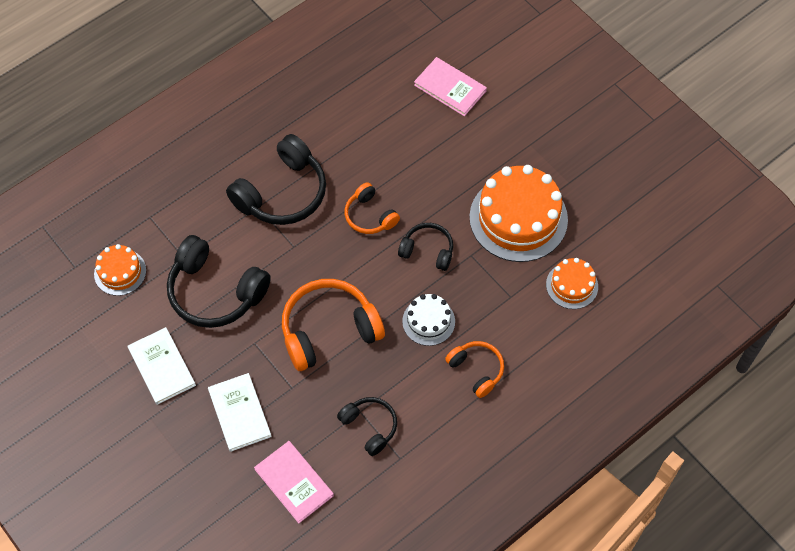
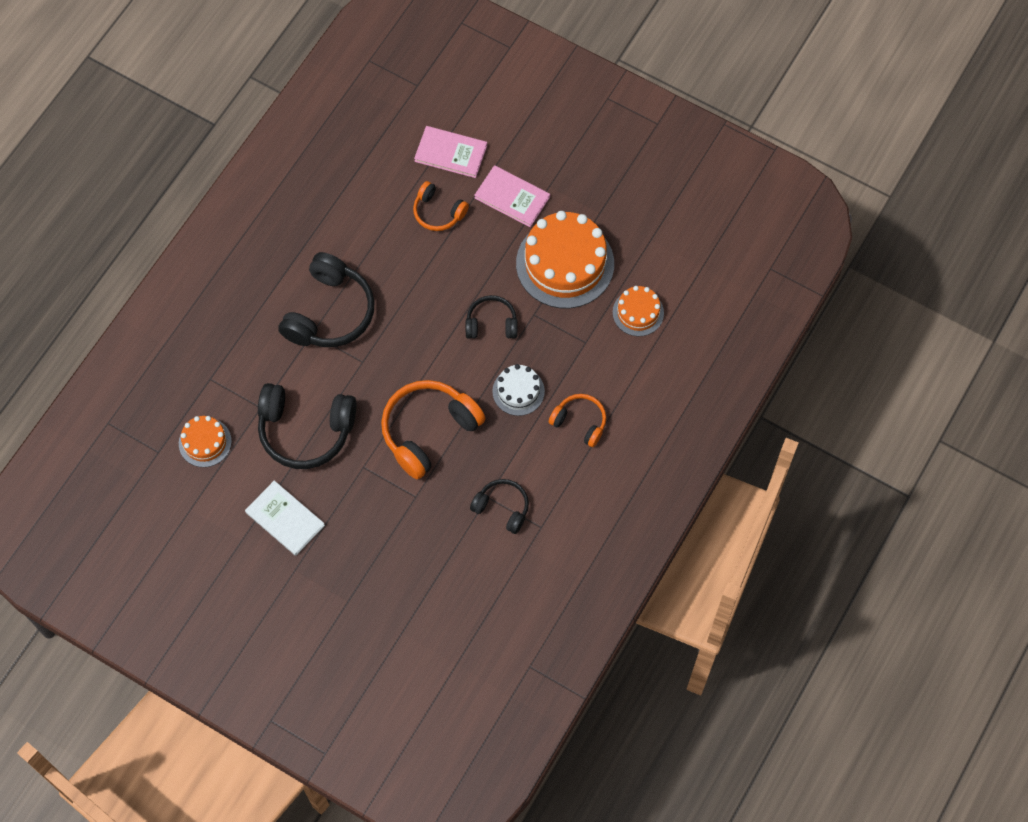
camera: 20 degrees left, 5 degrees up
(239, 413) = (377, 536): white book -> none
(294, 482) = (453, 582): pink book -> pink book (512, 197)
(370, 216) = (423, 307): orange headphones -> orange headphones (438, 212)

